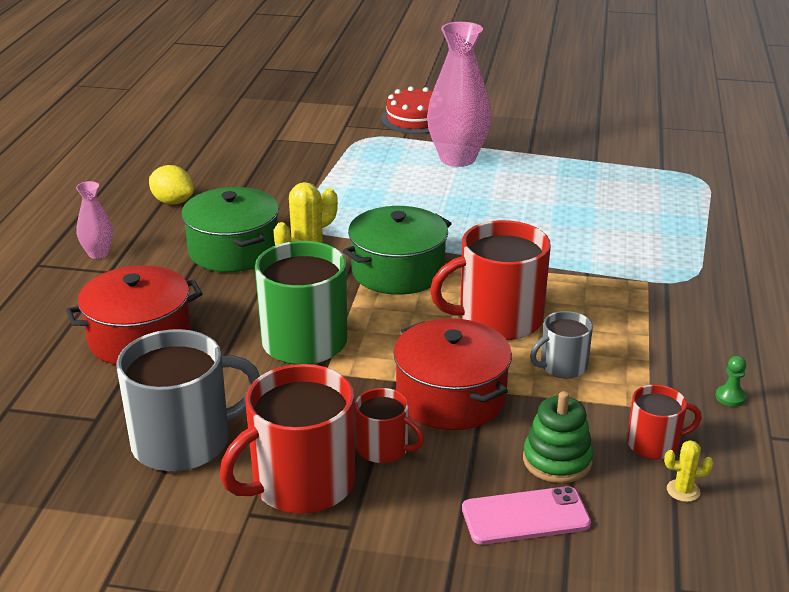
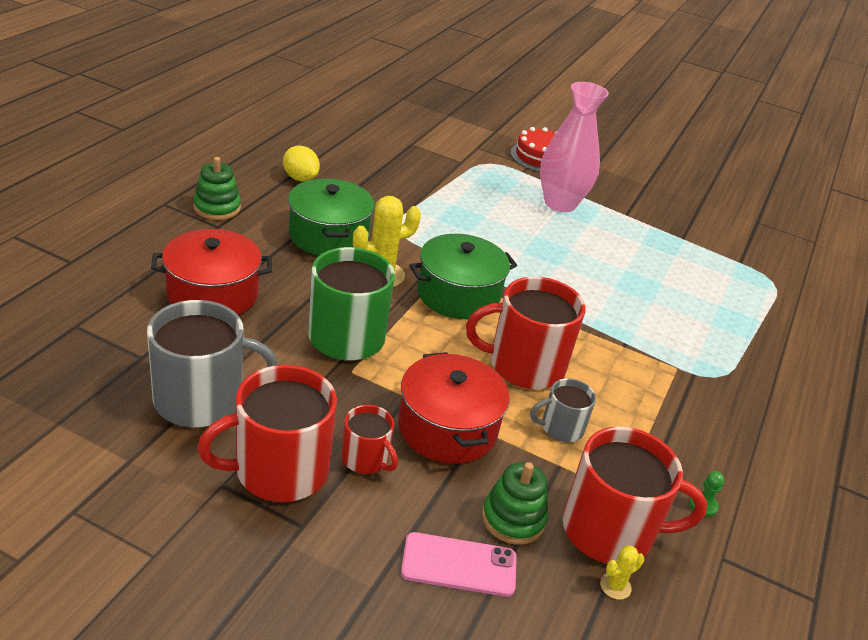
camera: 10 degrees right, 5 degrees up
(98, 253) = (217, 208): pink vase -> green stacking toy
(654, 444) = (610, 530): red mug -> red mug, size x1.89
(683, 491) = (615, 586): yellow cactus -> yellow cactus turned 45 degrees counterclockwise

